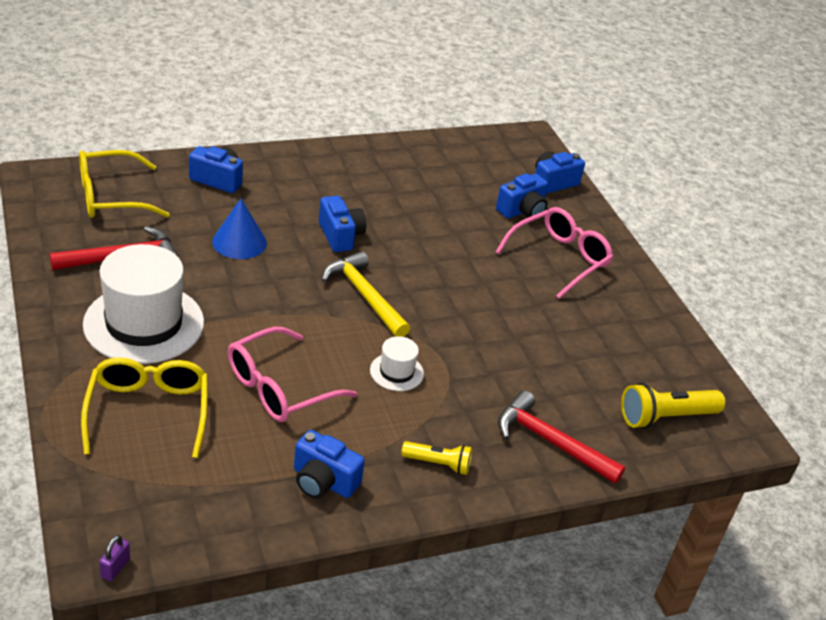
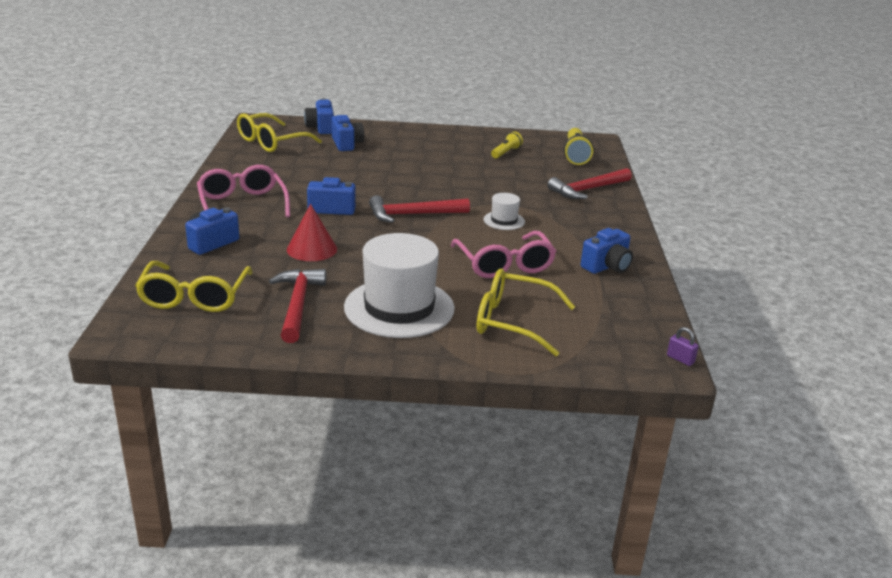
camera: 65 degrees left, 10 degrees down
(239, 242) = (312, 249): blue cone -> red cone
(364, 295) = (412, 214): yellow hammer -> red hammer
(438, 464) = (599, 226): yellow flashlight -> yellow flashlight (506, 152)
(480, 159) = (271, 142): none -> yellow glasses
(559, 259) = (409, 146): pink glasses -> pink glasses (242, 204)

